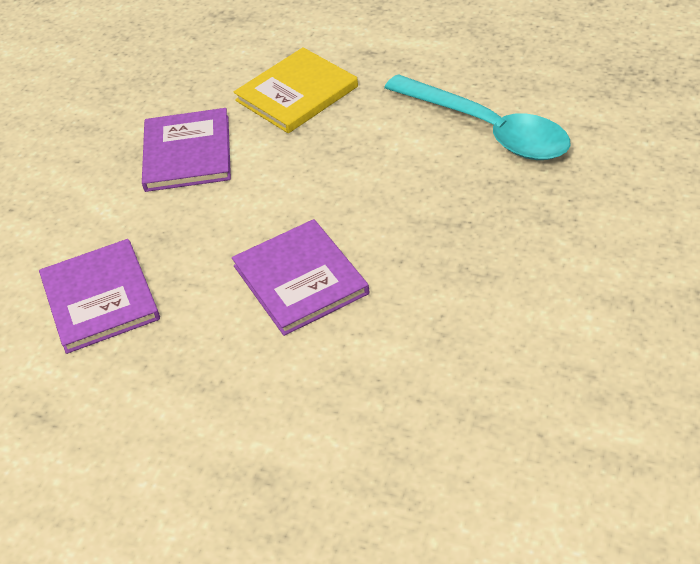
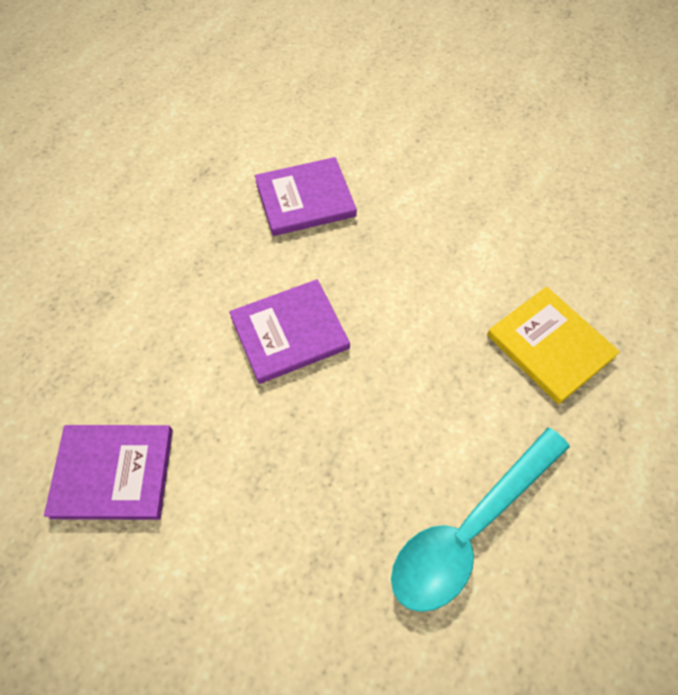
camera: 90 degrees right, 15 degrees up
(187, 153) = (468, 254): purple book -> purple book (113, 473)

